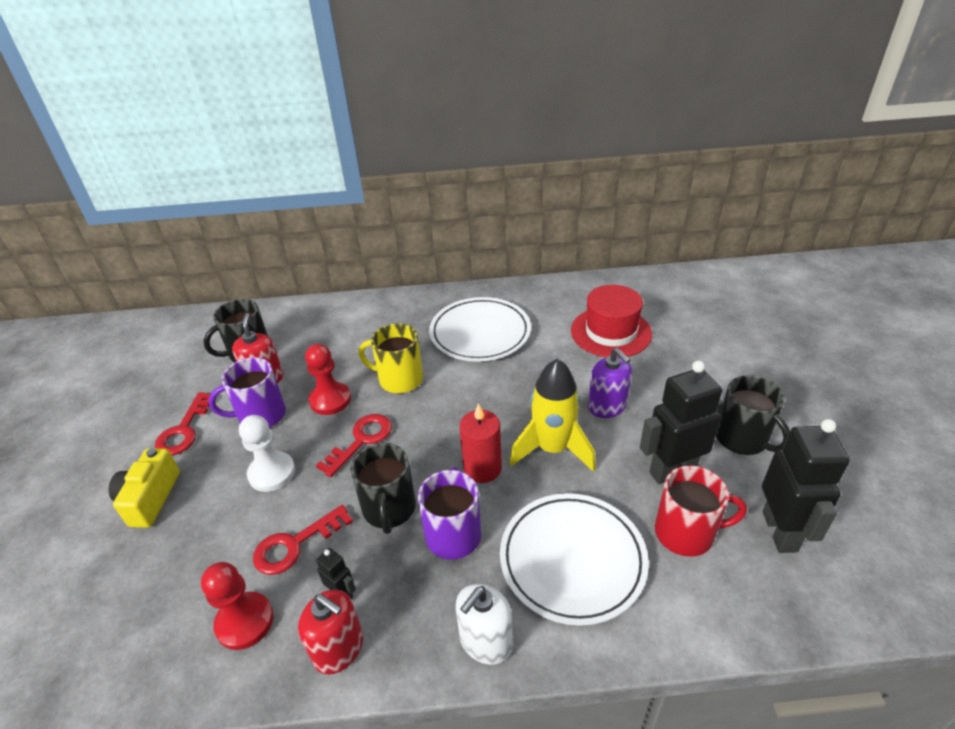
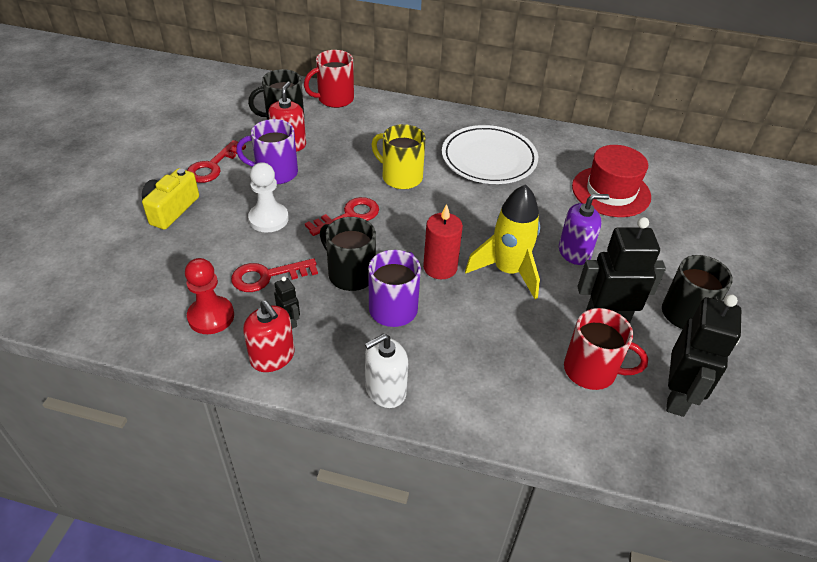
camera: 15 degrees right, 5 degrees up
(296, 314) = (334, 99): none -> red mug
(330, 400) = (336, 177): red pawn -> none
(389, 509) = (350, 274): black mug -> black mug turned 120 degrees clockwise
(572, 559) = (483, 358): white plate -> none
(607, 406) = (574, 252): purple soap dispenser -> purple soap dispenser turned 90 degrees counterclockwise

